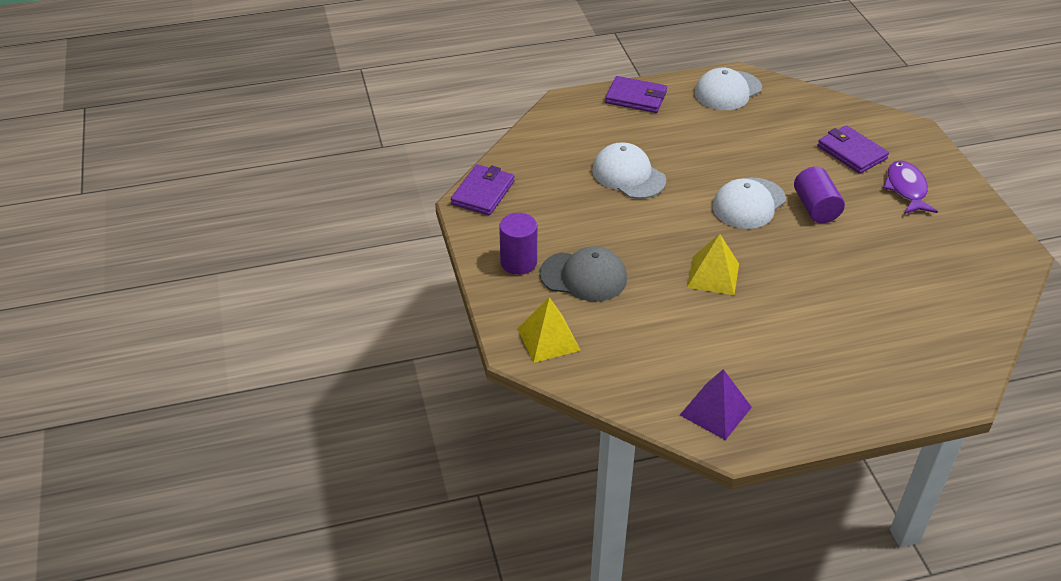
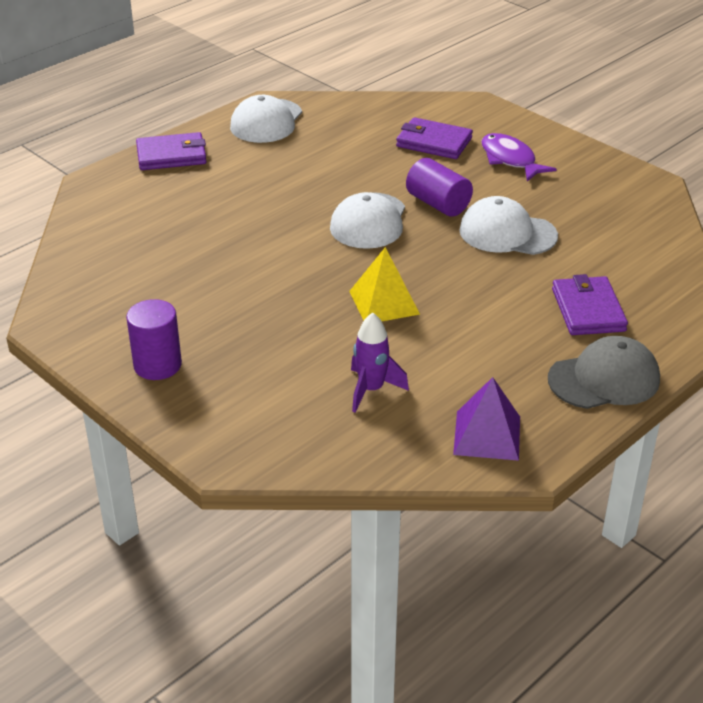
camera: 30 degrees left, 5 degrees down
(483, 193) = (60, 306): purple wallet -> purple wallet (588, 310)
(548, 339) = (252, 433): yellow pyramid -> none
(584, 276) = (244, 353): grey cap -> grey cap (604, 379)
(628, 175) = (219, 234): white cap -> white cap (507, 233)
(655, 341) = (371, 390): none -> purple rocket

